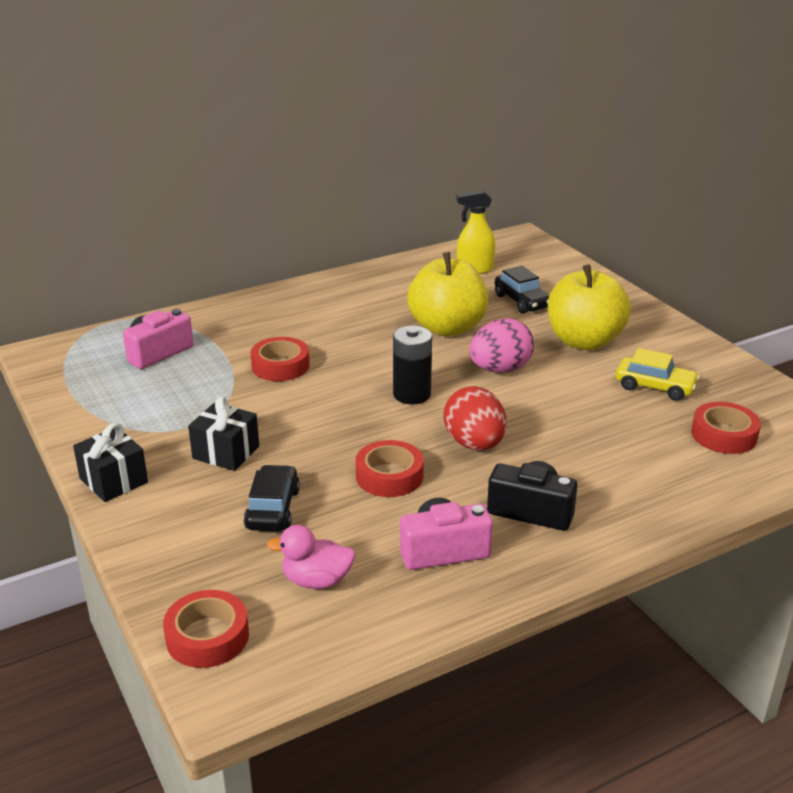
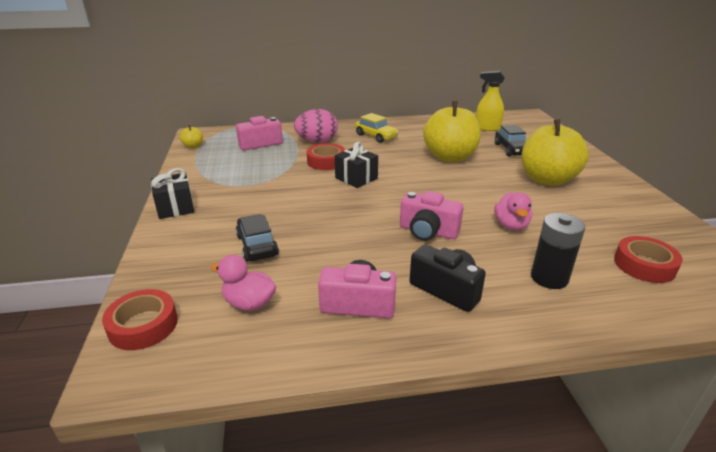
camera: 20 degrees right, 0 degrees up
(53, 376) = (193, 146): none -> yellow apple
(226, 452) = (255, 204): black gift -> black gift (356, 178)
(273, 509) = (257, 245): black car -> black car turned 45 degrees counterclockwise
(389, 476) = (352, 241): red tape -> none
(412, 394) = (401, 192): black battery -> black battery (549, 278)
(474, 444) = (428, 231): red egg -> pink camera
(500, 369) = (474, 187): pink egg -> pink egg (317, 141)
(567, 415) = (511, 225): none -> pink duck
(655, 387) = (593, 218): yellow car -> yellow car (376, 136)

